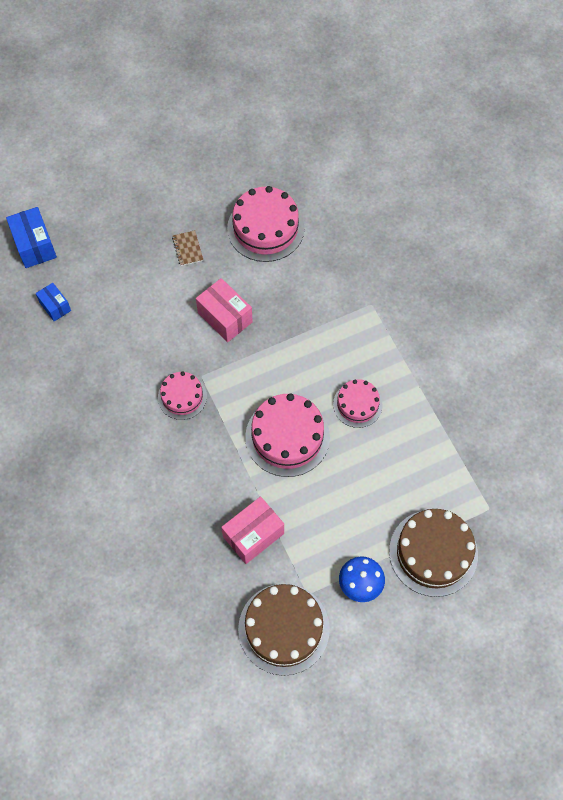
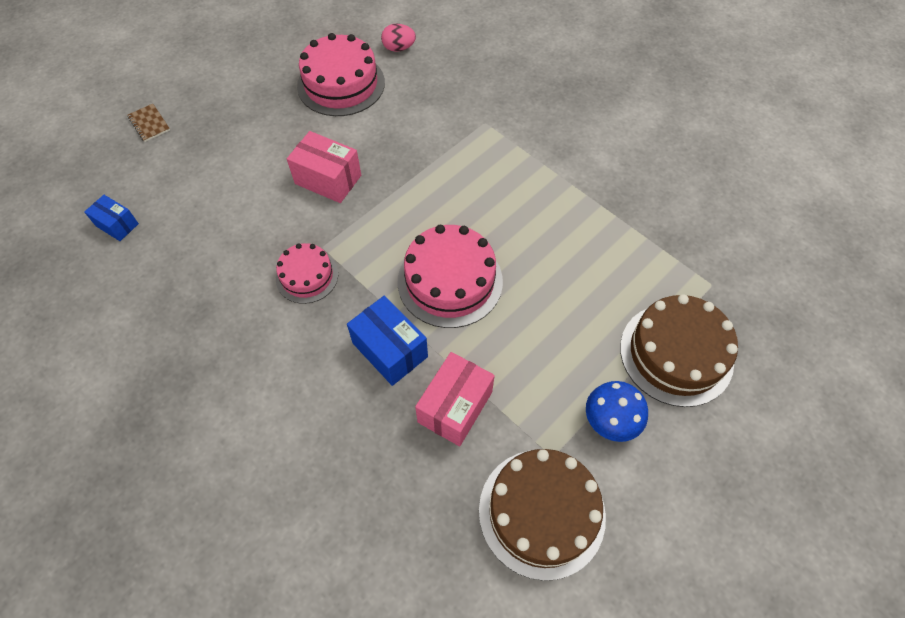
camera: 20 degrees left, 5 degrees down
(34, 245) = (75, 169): blue box -> blue box (390, 350)
(187, 249) = (260, 125): brown notebook -> brown notebook (149, 124)
(327, 206) = (399, 48): none -> pink egg
(357, 404) = (515, 223): pink cake -> none

